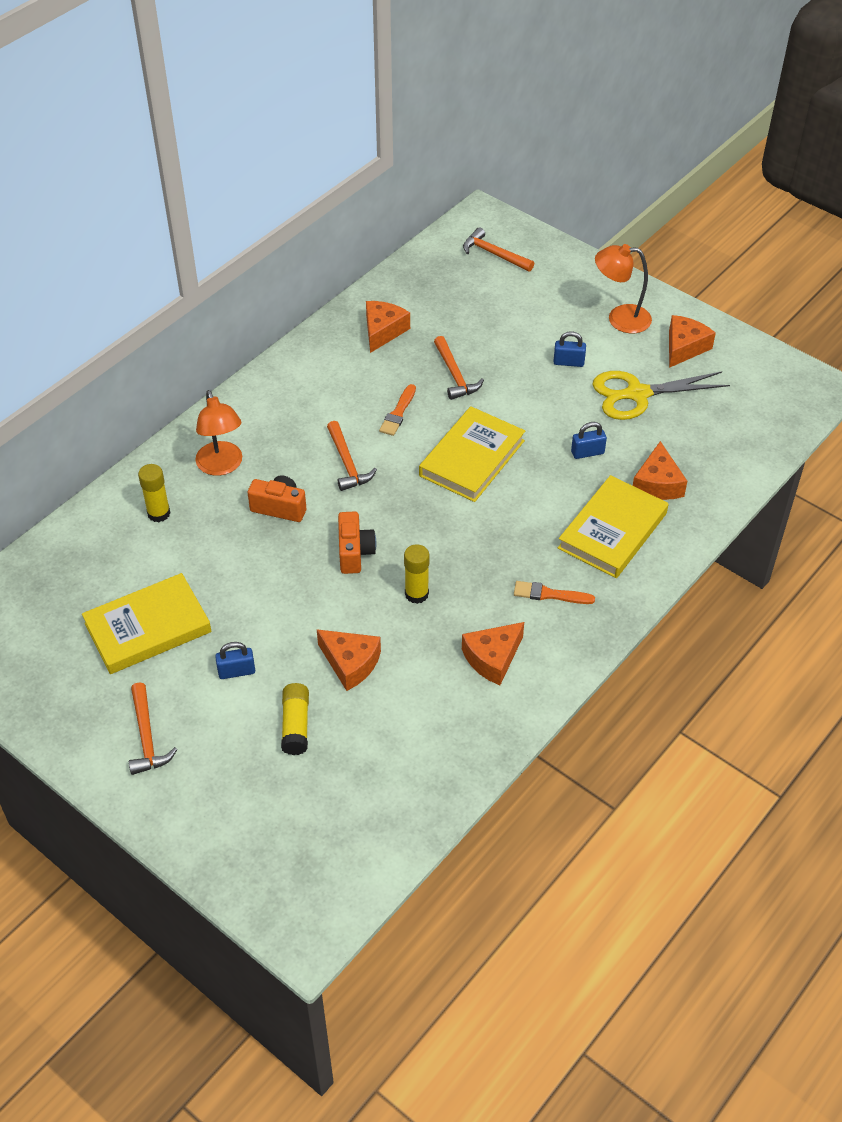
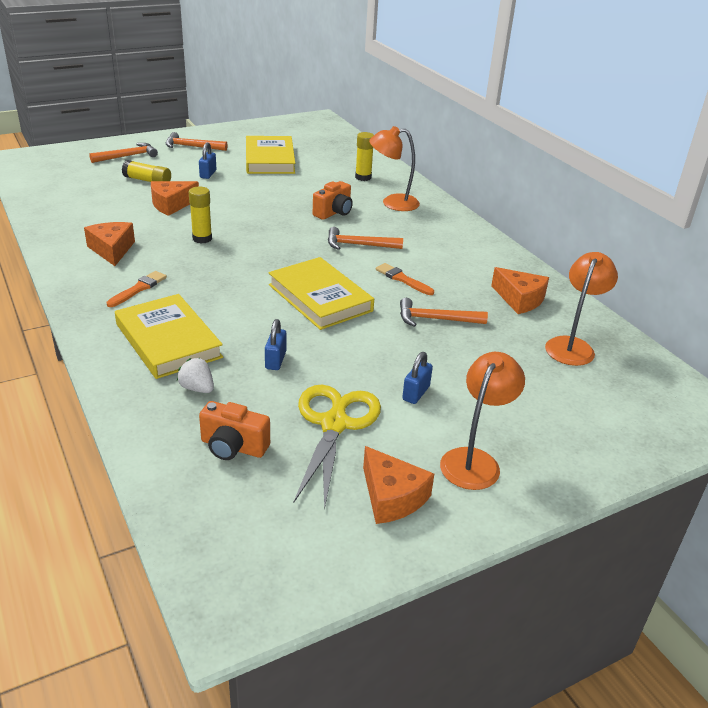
camera: 110 degrees right, 15 degrees down
(354, 552) = (265, 227): orange camera -> orange camera (233, 447)
(439, 291) = (572, 346): none -> orange lamp
(494, 254) = (634, 402): orange hammer -> orange hammer (127, 156)
(657, 483) = (197, 388): orange cheese -> white strawberry

